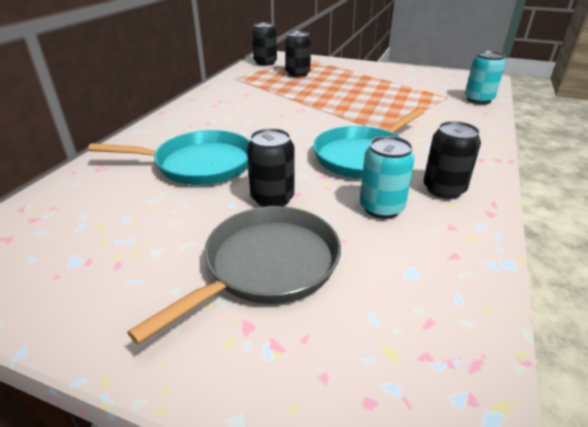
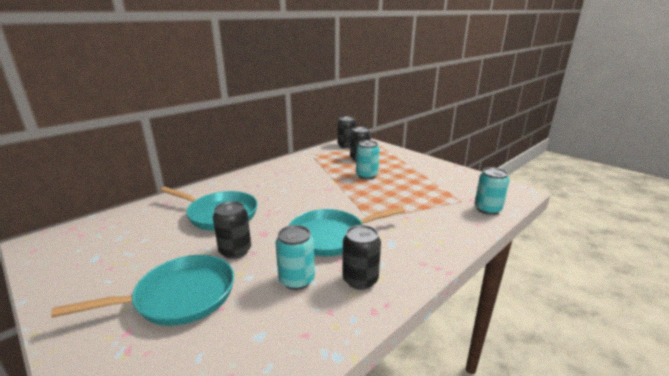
camera: 25 degrees right, 10 degrees down
(266, 266) = (179, 296): grey pan -> turquoise pan
(326, 89) = (366, 175): none -> turquoise can

